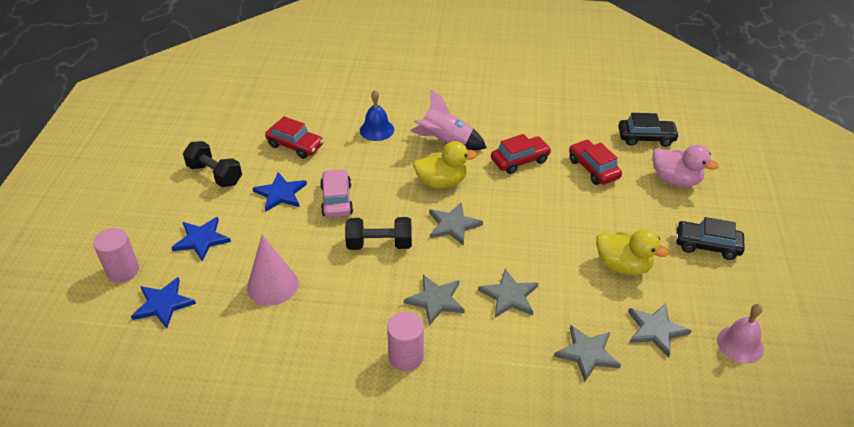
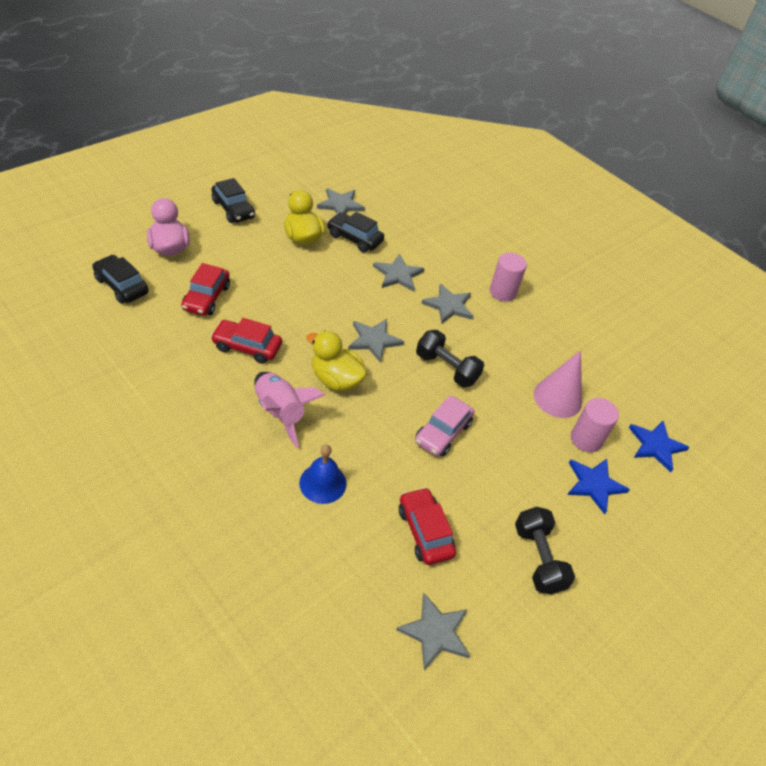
camera: 145 degrees left, 5 degrees up
(123, 271) = (682, 504): pink cylinder -> pink cylinder (586, 439)
(280, 193) = (488, 480): blue star -> none
(587, 353) = (395, 223): grey star -> grey star (435, 632)
(590, 302) = (354, 238): none -> black car
(740, 344) = (309, 172): pink bell -> none

